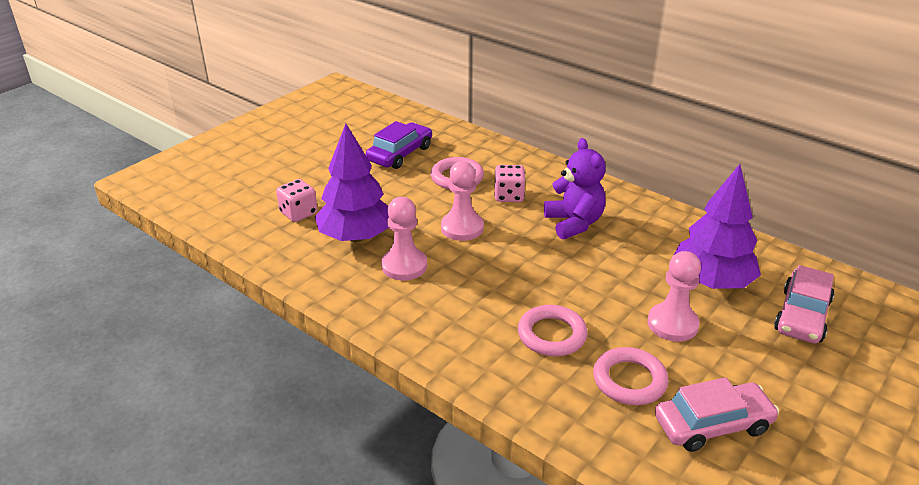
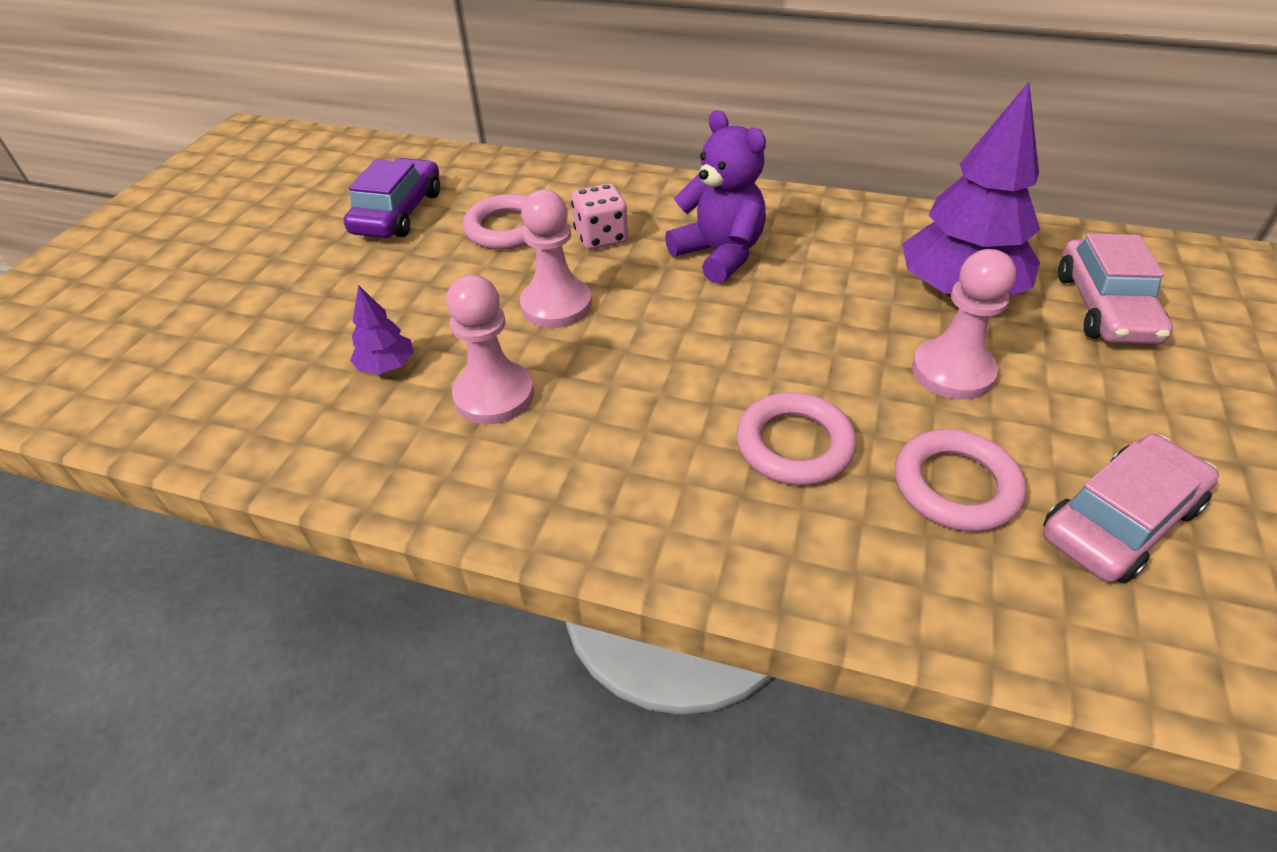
camera: 20 degrees left, 10 degrees up
(298, 213) = (265, 352): pink dice -> none
(356, 236) = (387, 366): purple tree -> purple tree, size x0.45

